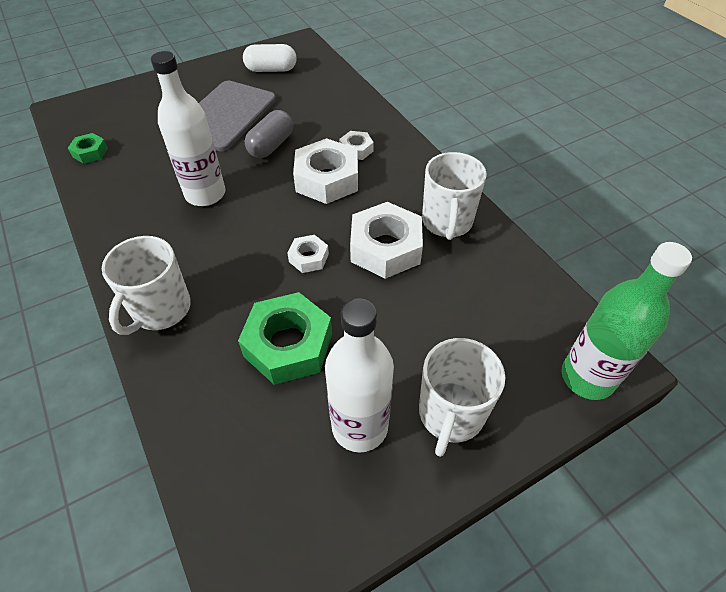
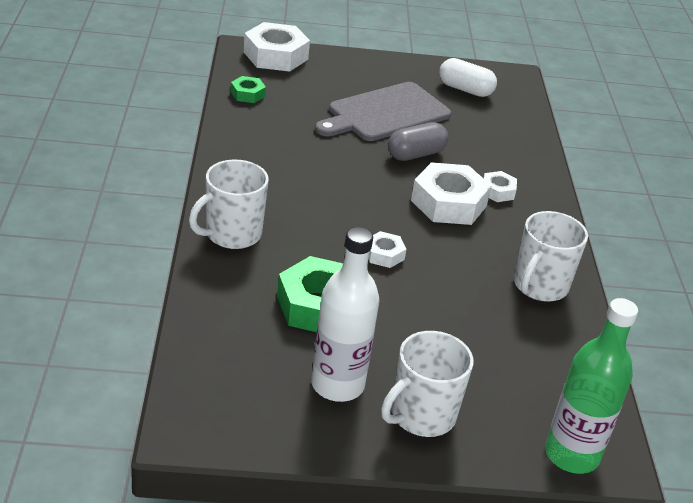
camera: 25 degrees right, 15 degrees down
(205, 194) = (326, 168): white bottle -> none
(385, 248) = (461, 278): white nut -> white nut (275, 56)

